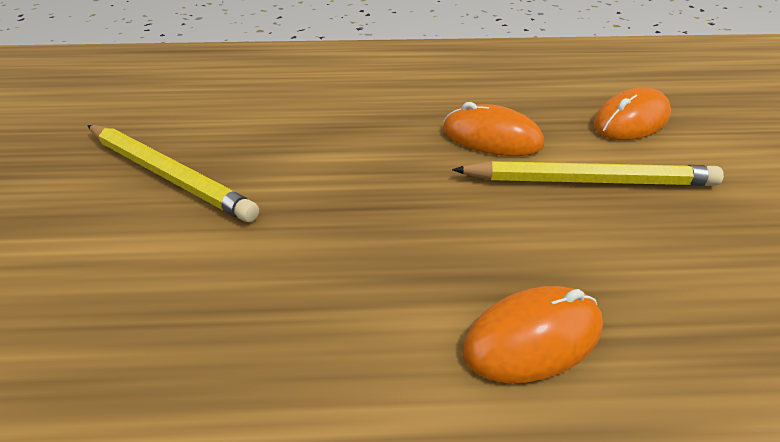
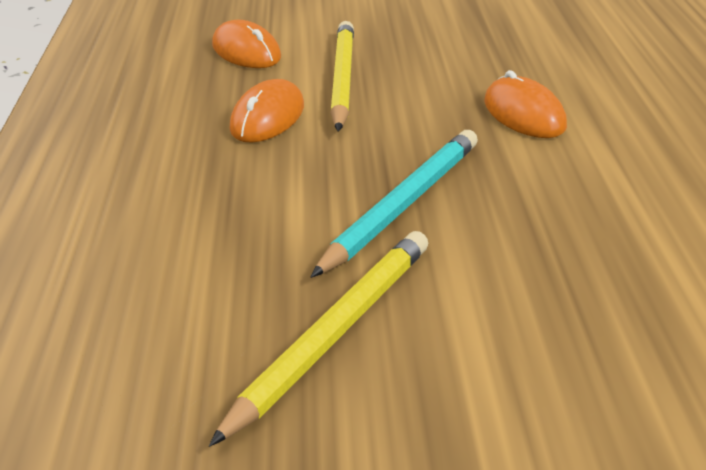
camera: 90 degrees left, 5 degrees down
(328, 216) = (404, 205): none -> turquoise pencil

